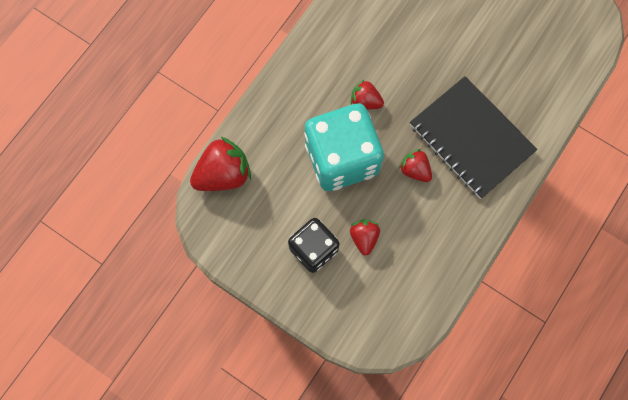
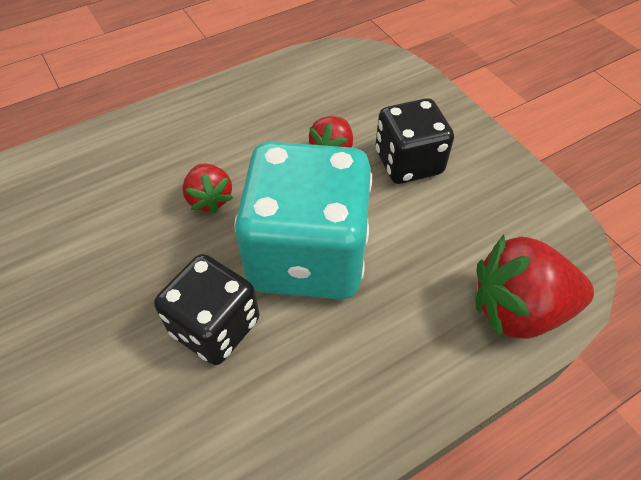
camera: 155 degrees left, 20 degrees down
(365, 101) = (215, 326): red strawberry -> black dice
(471, 138) = (99, 206): black notebook -> none

